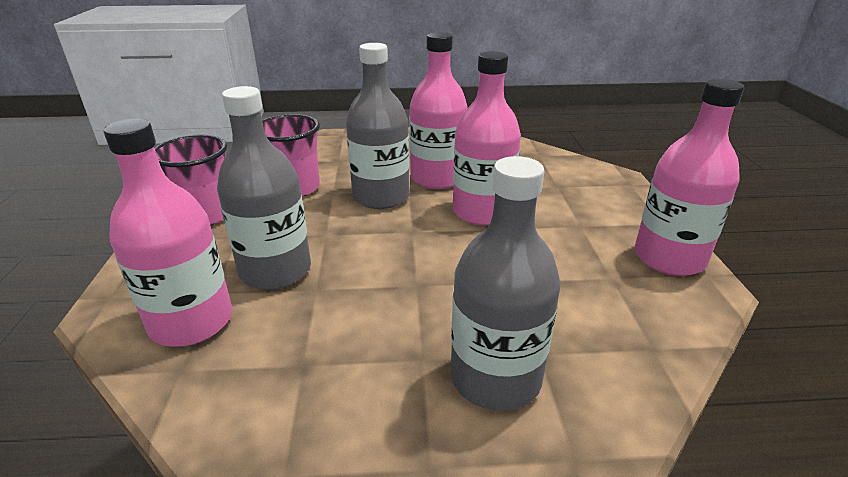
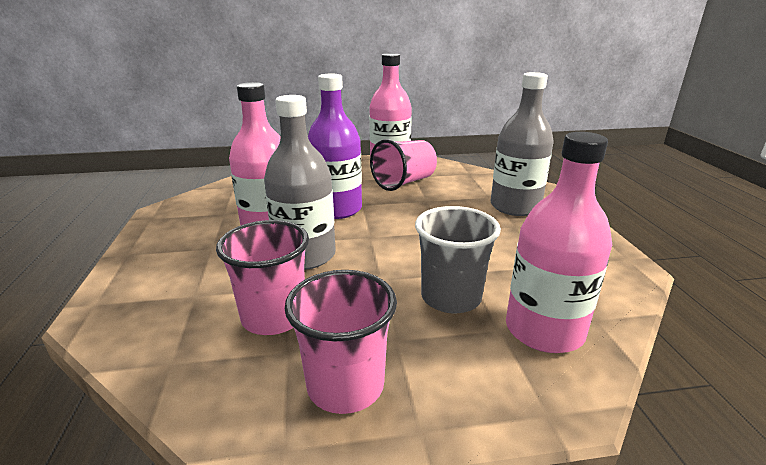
camera: 95 degrees left, 5 degrees down
(275, 270) = (451, 297): grey bottle -> grey cup
(482, 212) = (337, 209): pink bottle -> purple bottle
(580, 266) = (404, 182): none -> pink cup

